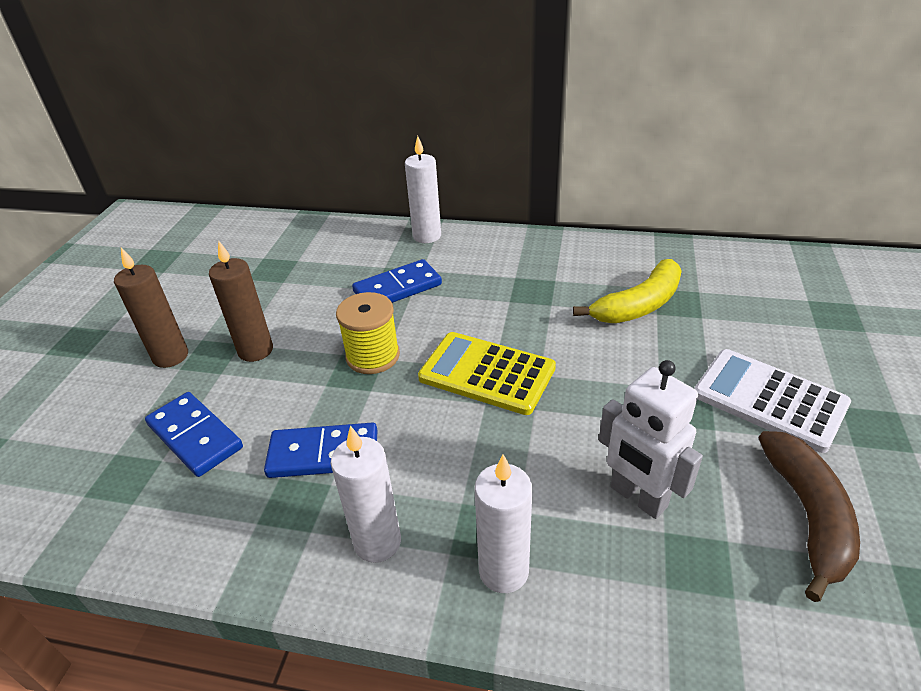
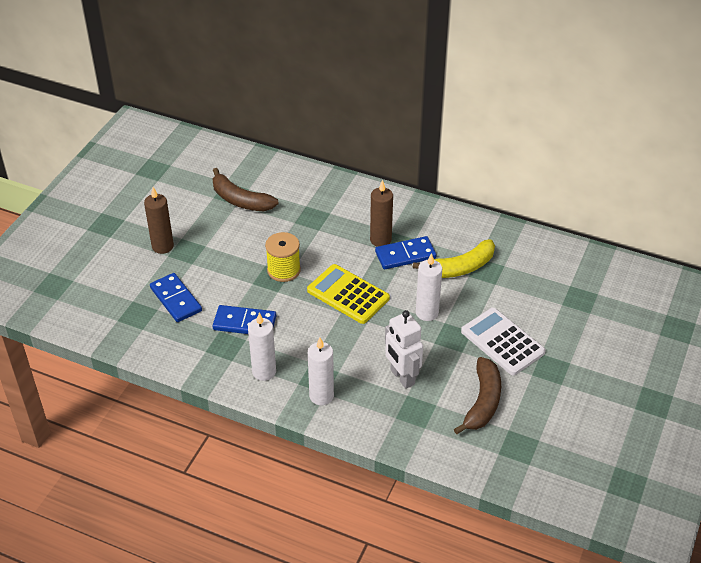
camera: 10 degrees right, 5 degrees up
(255, 350) = (214, 252): brown candle -> brown candle (380, 240)
(288, 275) = (240, 200): none -> brown banana
(397, 288) = (310, 224): blue domino -> blue domino (405, 255)
(427, 236) = (341, 185): white candle -> white candle (427, 313)

